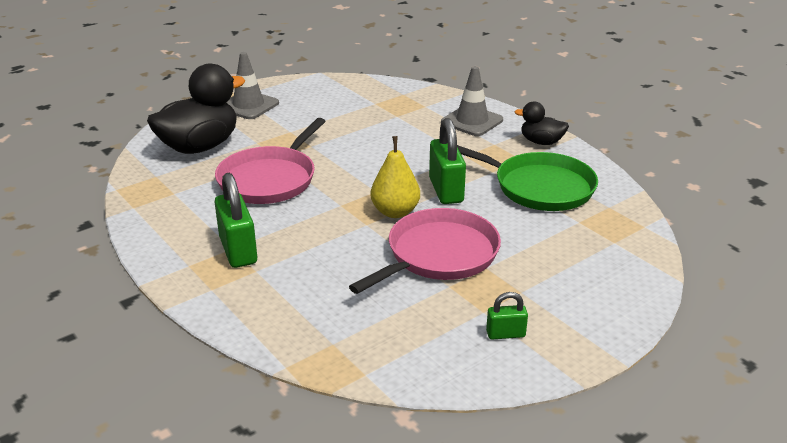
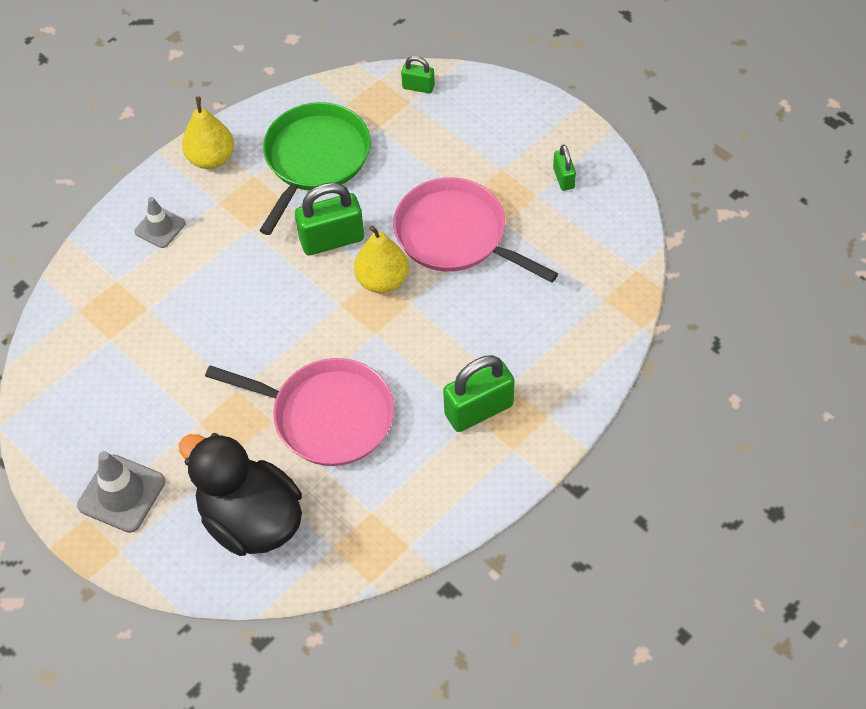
camera: 95 degrees left, 25 degrees up
(472, 121) = (160, 227): grey traffic cone -> grey traffic cone, size x0.64
(541, 142) = (211, 158): black duck -> yellow pear
(636, 248) = (418, 87): none -> green padlock

